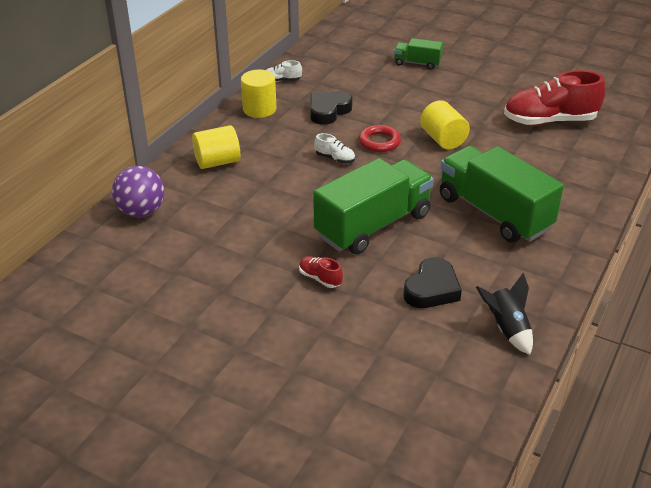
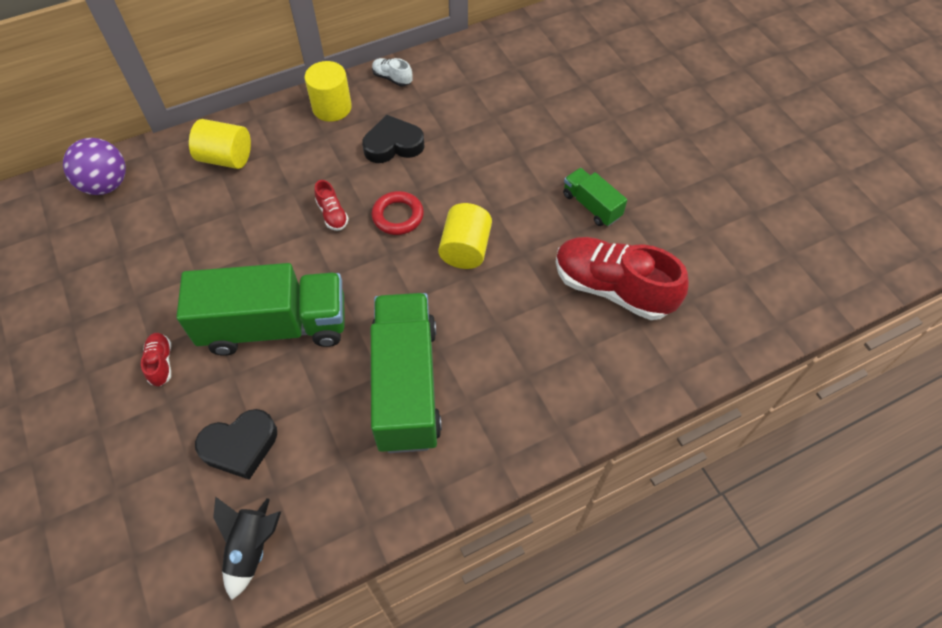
camera: 35 degrees right, 20 degrees up
(335, 158) = (332, 214): white shoe -> red shoe
(417, 63) = (556, 122): green truck -> green truck (591, 206)

